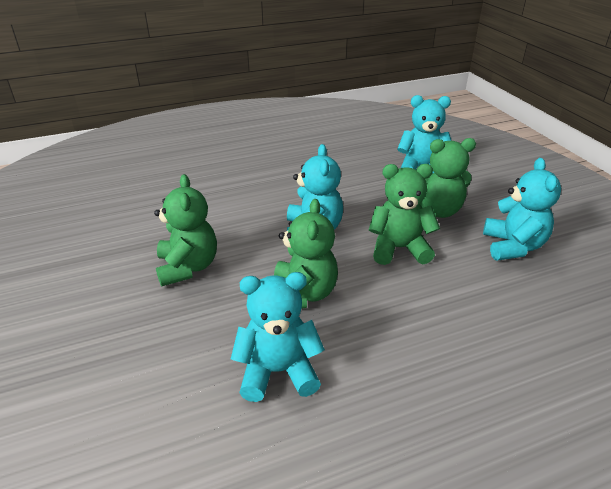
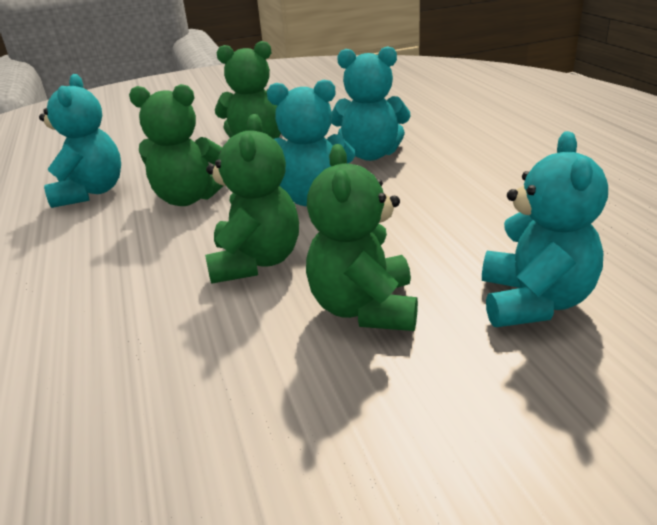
camera: 95 degrees right, 5 degrees down
(513, 246) = (229, 393): turquoise teddy bear -> turquoise teddy bear (370, 154)

